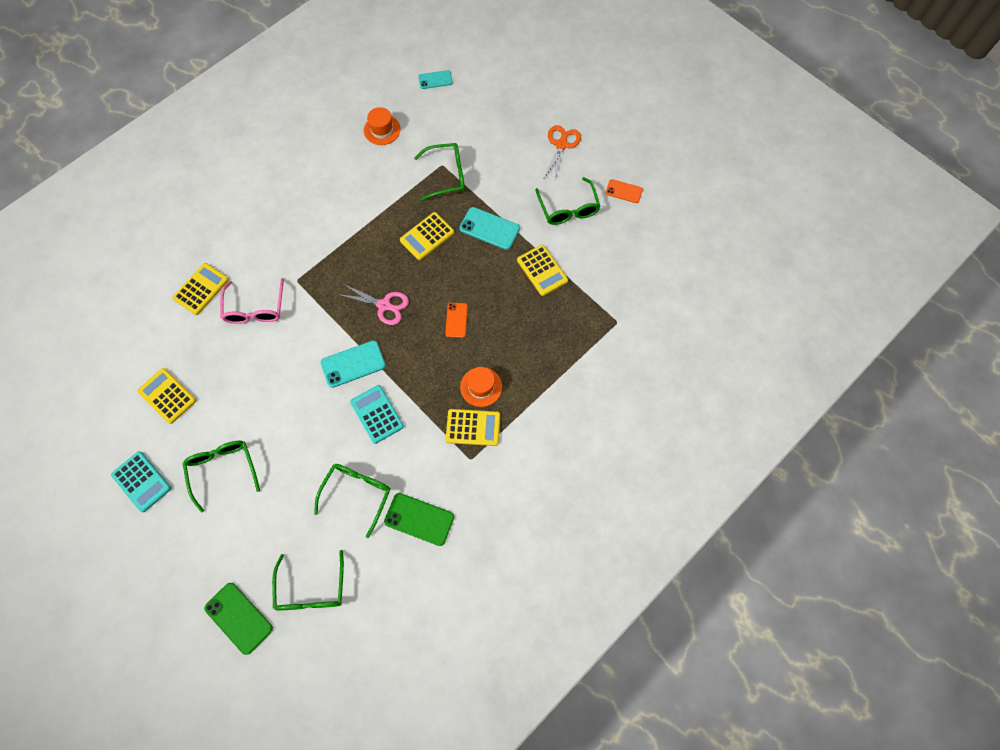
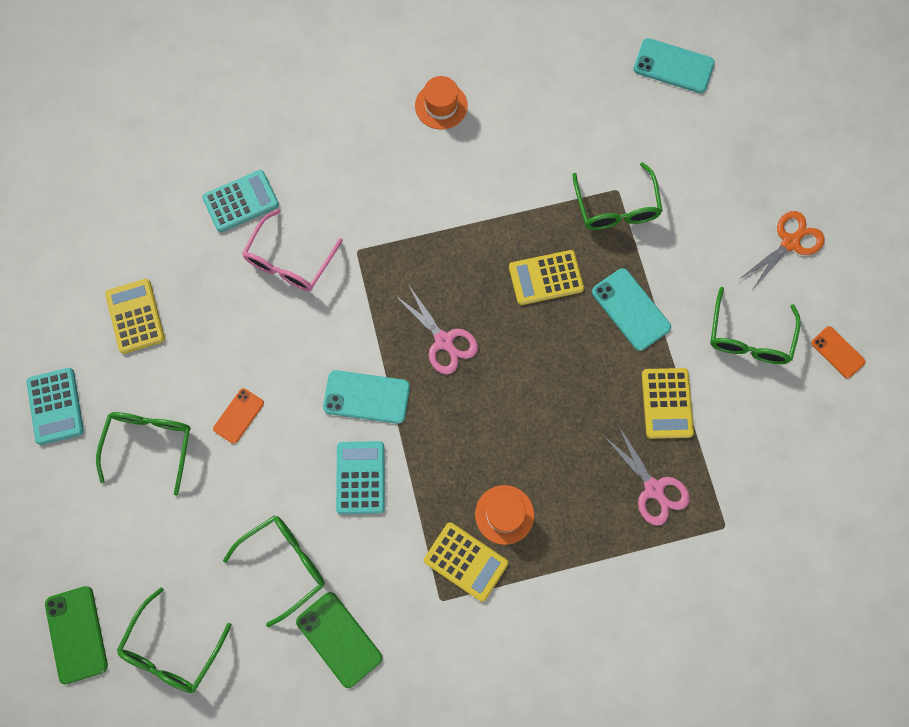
camera: 30 degrees right, 5 degrees up
(201, 289) = (241, 201): yellow calculator -> turquoise calculator
(382, 130) = (567, 102): orange hat -> orange hat (441, 106)
(435, 80) = (673, 66): turquoise phone -> turquoise phone, size x1.58
(447, 175) = (616, 208): green glasses -> green glasses turned 60 degrees clockwise
(456, 320) = (522, 410): orange phone -> orange phone (239, 416)
(562, 323) = (653, 489): none -> pink scissors

